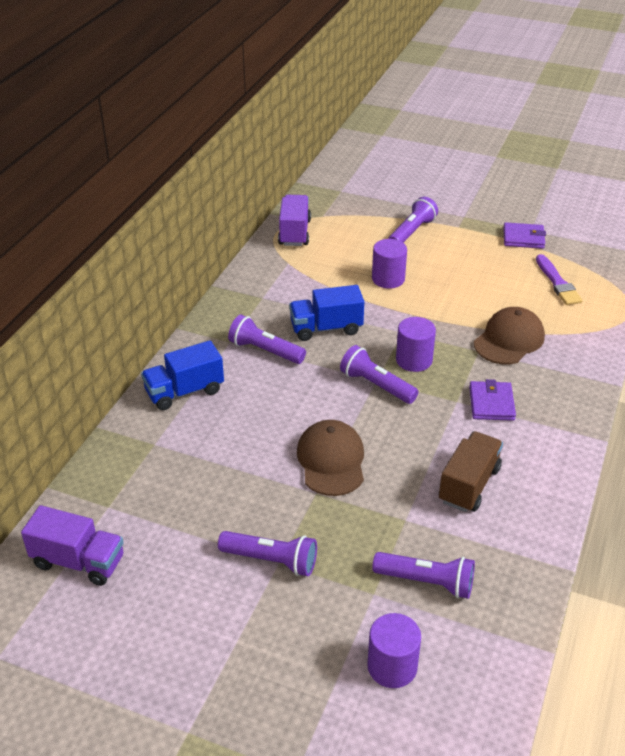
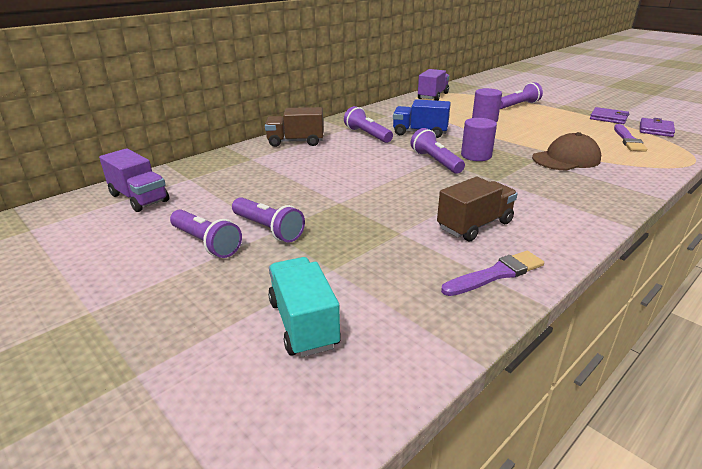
camera: 25 degrees right, 10 degrees down
(184, 391) = (295, 142): blue truck -> brown truck
(331, 461) = (367, 189): brown cap -> none
(392, 666) = (303, 323): purple cylinder -> turquoise truck
(426, 582) = (387, 274): purple flashlight -> purple flashlight (206, 243)
(491, 403) = (528, 186): purple wallet -> purple wallet (655, 130)
(517, 547) = (496, 274): none -> purple brush

